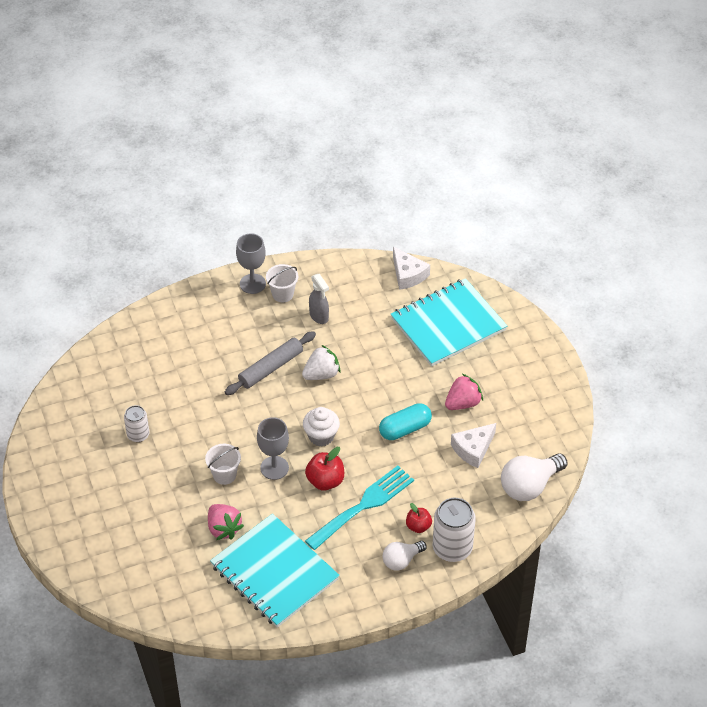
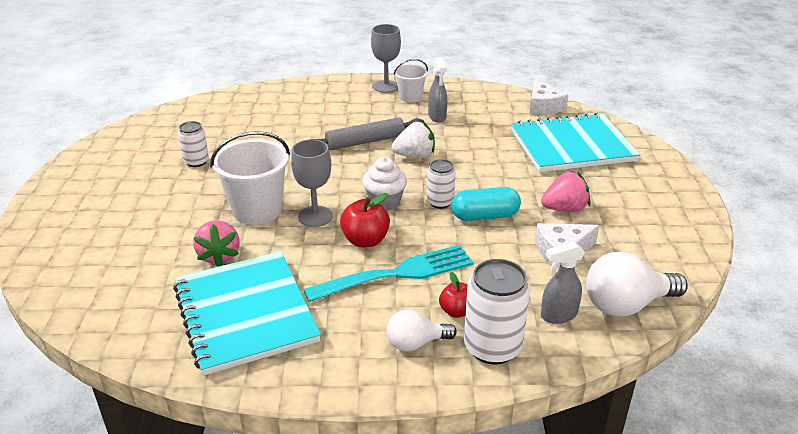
camera: 20 degrees right, 15 degrees down
(224, 475) = (257, 210): white bucket -> white bucket, size x1.74
(365, 424) = (440, 202): none -> white can
(486, 509) = (558, 315): none -> grey spray bottle

